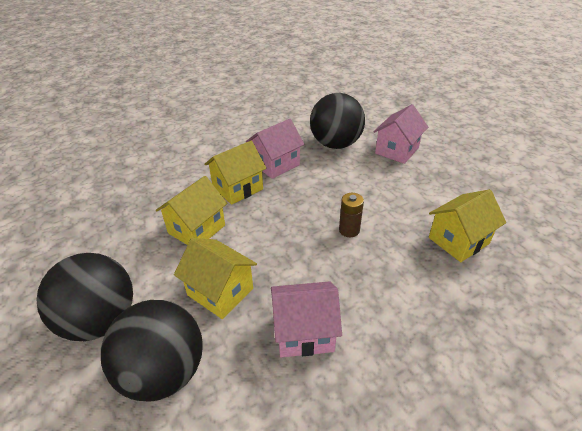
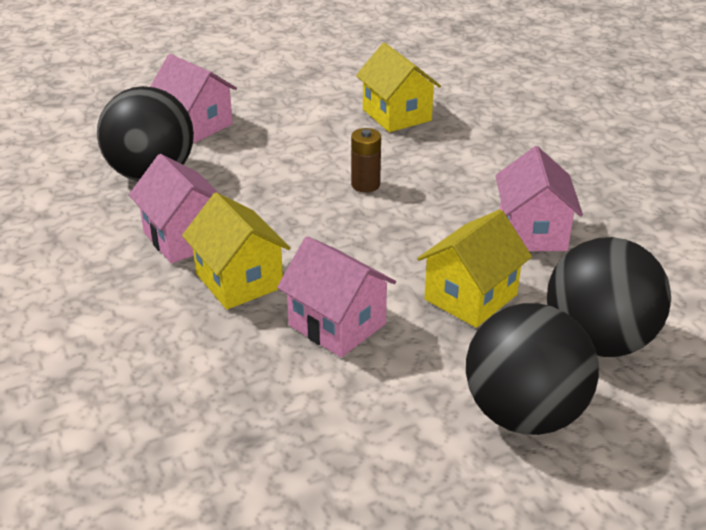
camera: 85 degrees left, 5 degrees down
(196, 229) = (337, 325): yellow house -> pink house

